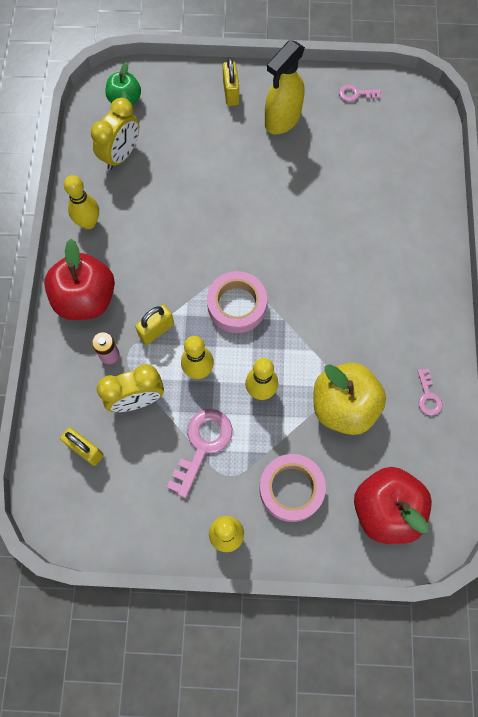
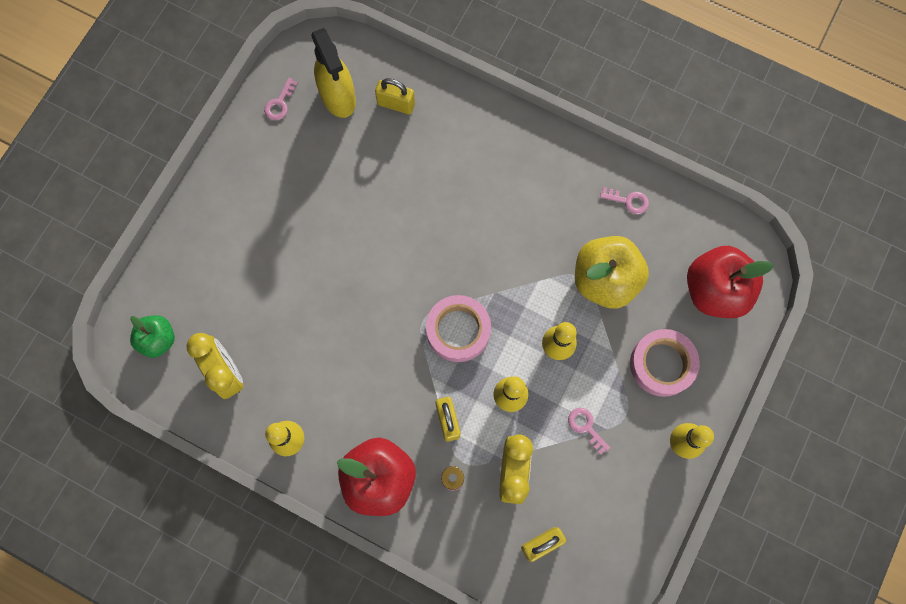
camera: 65 degrees left, 5 degrees up
(202, 445) = (586, 427): pink key -> pink key, size x0.54
(231, 93) = (211, 225): yellow padlock -> yellow padlock (396, 104)
(282, 120) = (271, 189): yellow spray bottle -> yellow spray bottle (338, 97)

